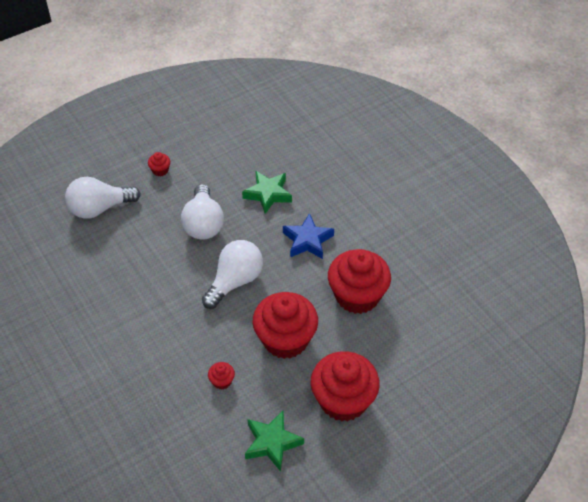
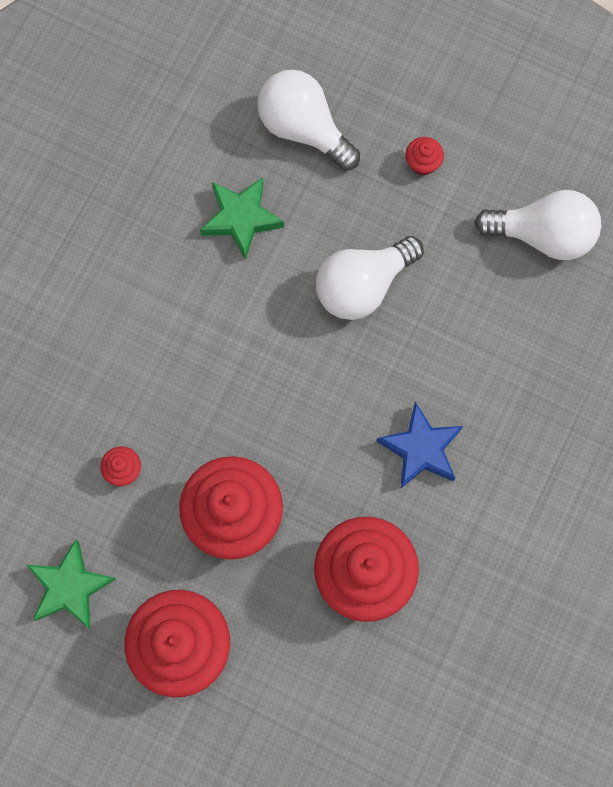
camera: 60 degrees right, 25 degrees up
(235, 281) = (289, 390): white light bulb -> white light bulb (543, 235)
(268, 194) = (473, 342): green star -> green star (241, 218)

